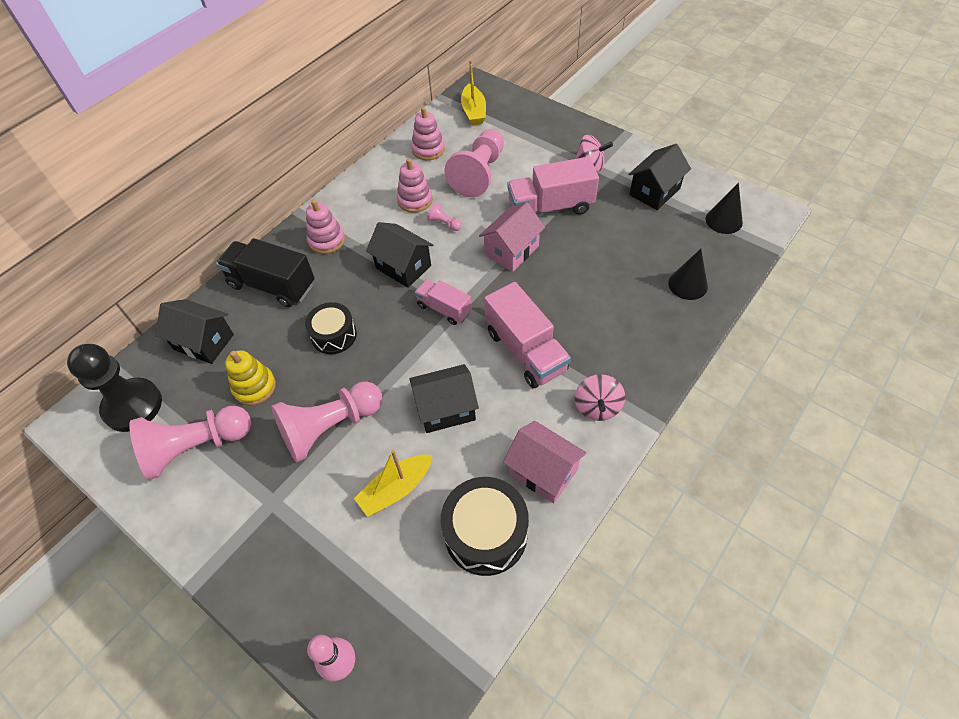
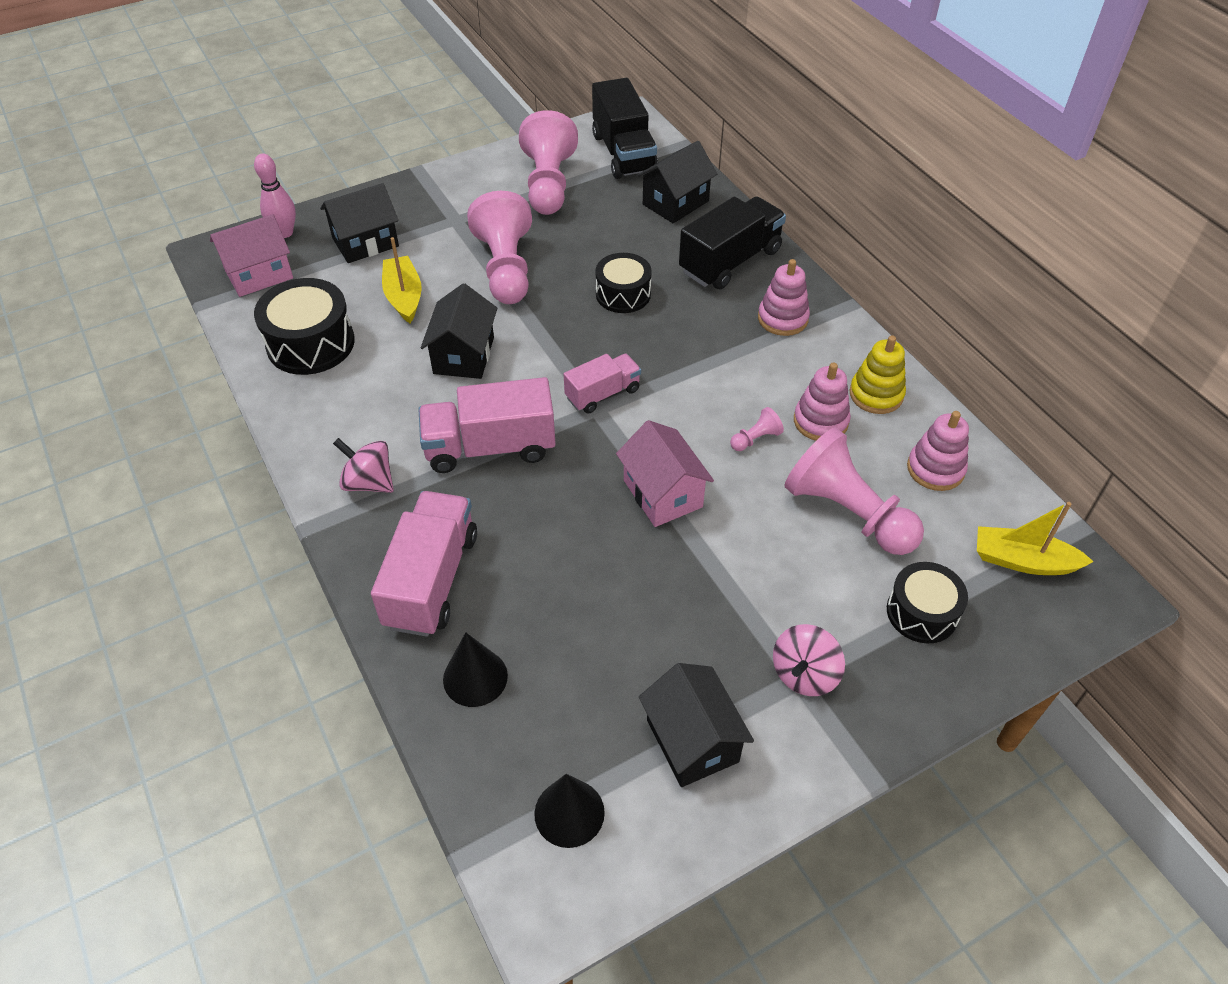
camera: 110 degrees right, 5 degrees down
(133, 406) = (623, 153): black pawn -> black truck
(254, 387) = (592, 227): yellow stacking toy -> yellow stacking toy (876, 394)
(403, 267) = (696, 376): black house -> black house (365, 242)
(527, 136) = (922, 612): none -> black drum
(543, 472) = (334, 406): pink house -> pink house (259, 274)
(550, 207) = (728, 574): pink truck -> pink truck (431, 580)

